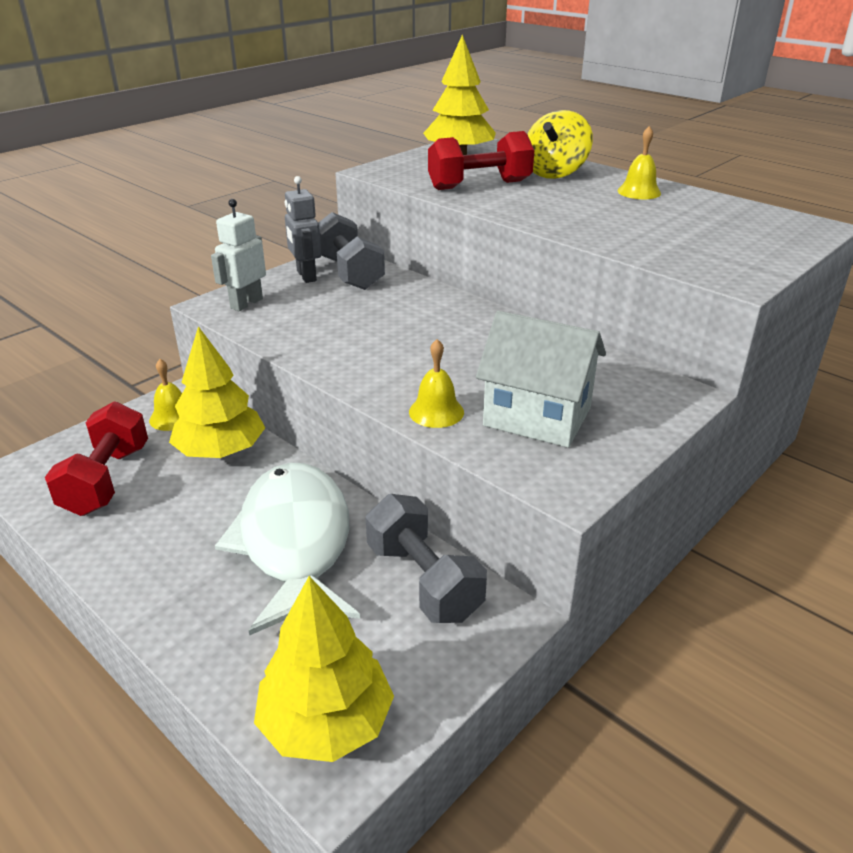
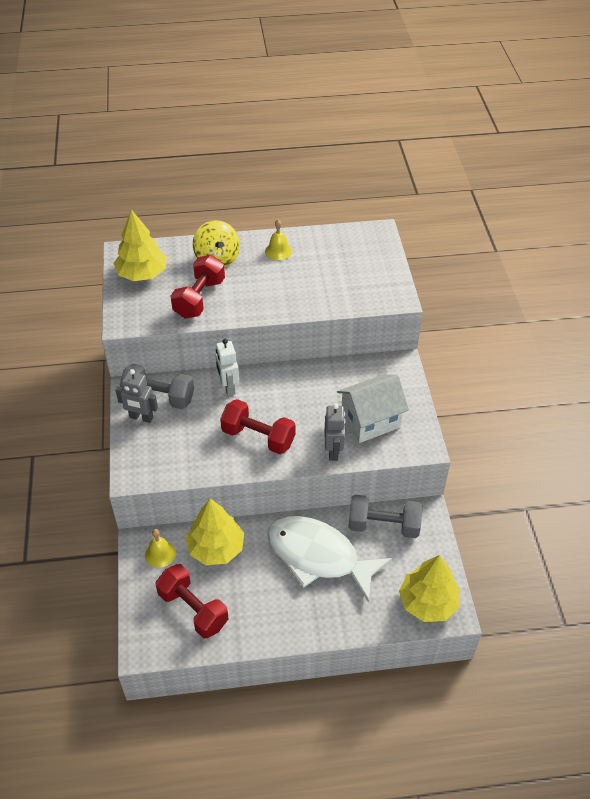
camera: 50 degrees left, 15 degrees up
(246, 303) = (147, 461): white robot -> white robot (228, 387)
(378, 349) = (258, 437): none -> red dumbbell
(436, 412) = (333, 451): yellow bell -> grey robot

